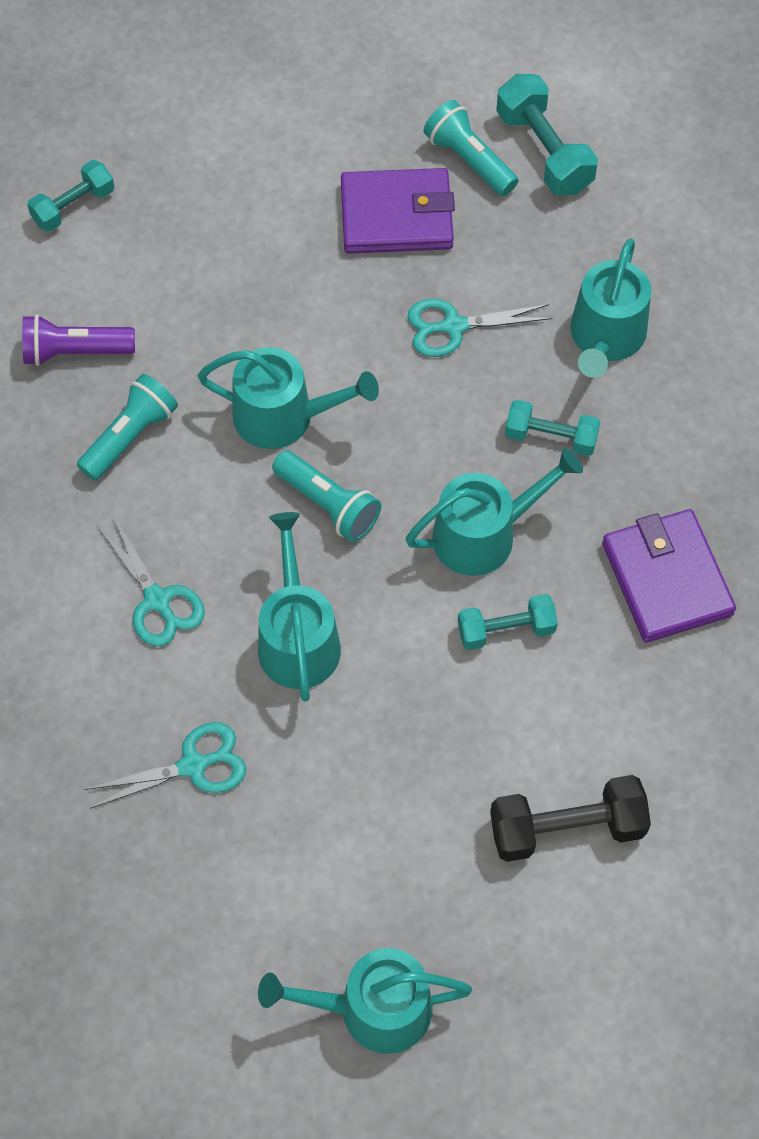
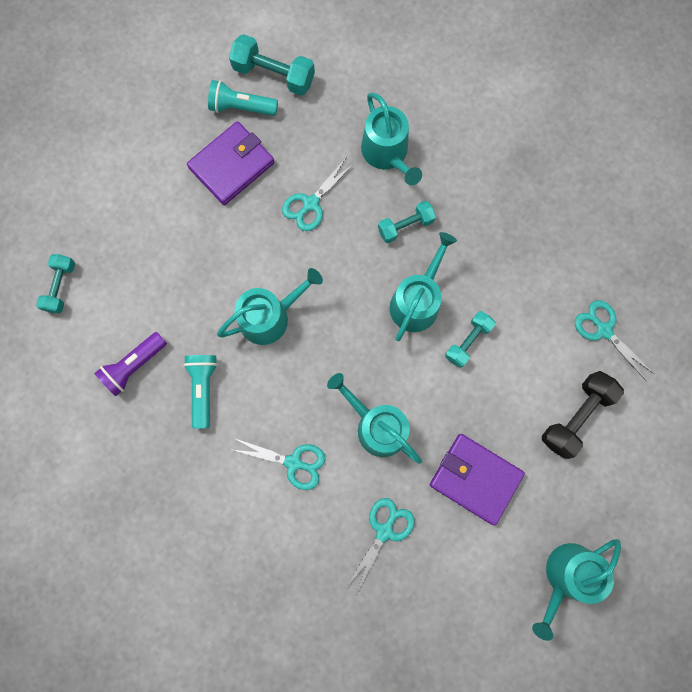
camera: 40 degrees left, 15 degrees up
(328, 505) = (331, 346): turquoise flashlight -> none
(666, 579) = (517, 256): purple wallet -> purple wallet (475, 479)
(703, 755) = (604, 330): none -> turquoise scissors

